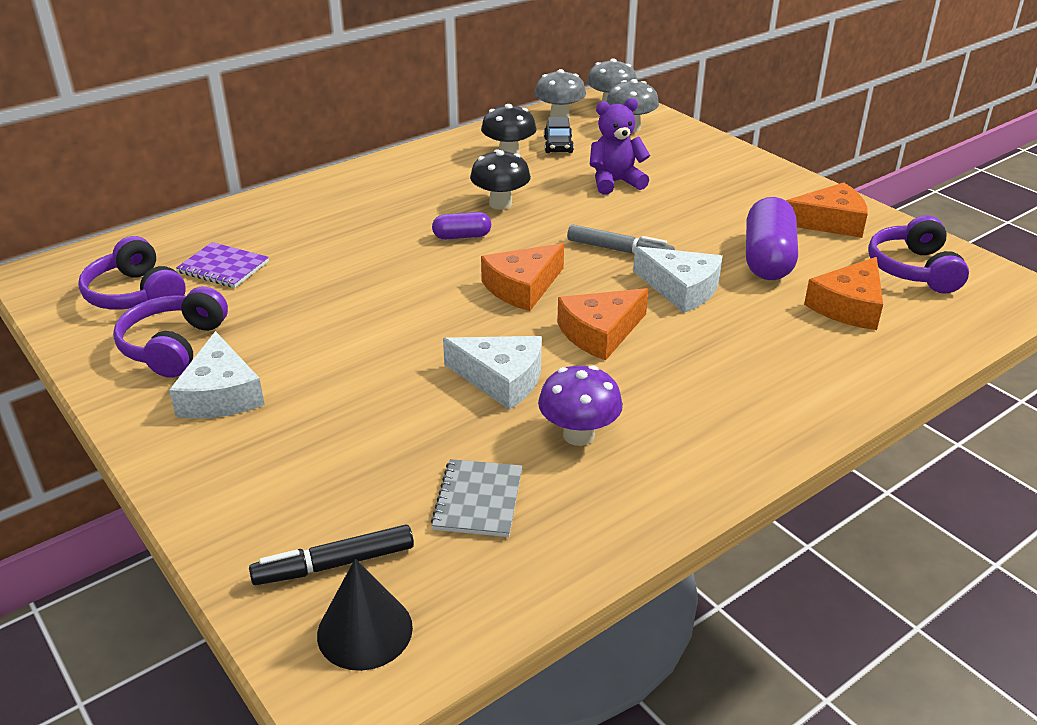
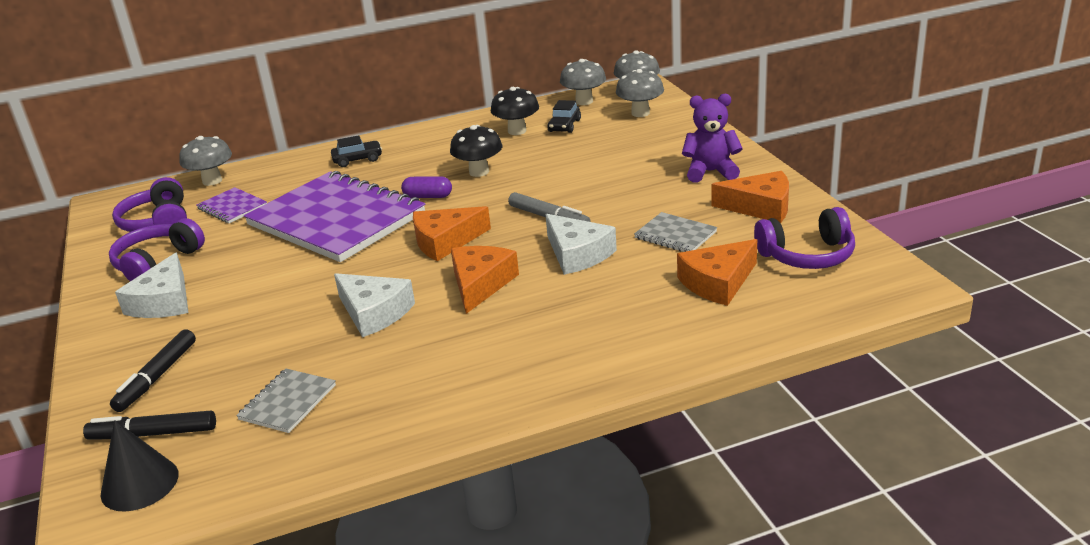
camera: 20 degrees right, 5 degrees down
(170, 236) = (212, 181): none -> grey mushroom
(285, 491) = (157, 377): none -> black marker
(343, 198) = (358, 160): none -> black car
(370, 272) = (336, 220): none -> purple notebook
(578, 435) = (401, 363): purple mushroom -> none
(600, 333) = (480, 284): orange cheese -> orange cheese turned 120 degrees clockwise
(615, 182) = (590, 160): purple teddy bear -> purple teddy bear (711, 172)
(768, 259) = (675, 235): purple capsule -> grey notebook
(913, 269) = (807, 255): purple headphones -> purple headphones turned 120 degrees counterclockwise

